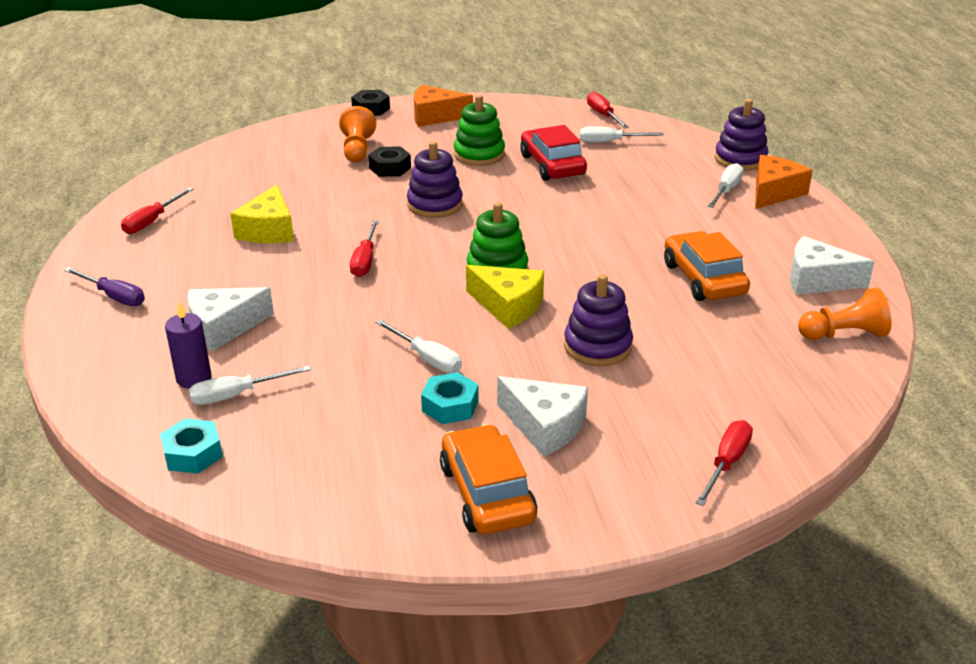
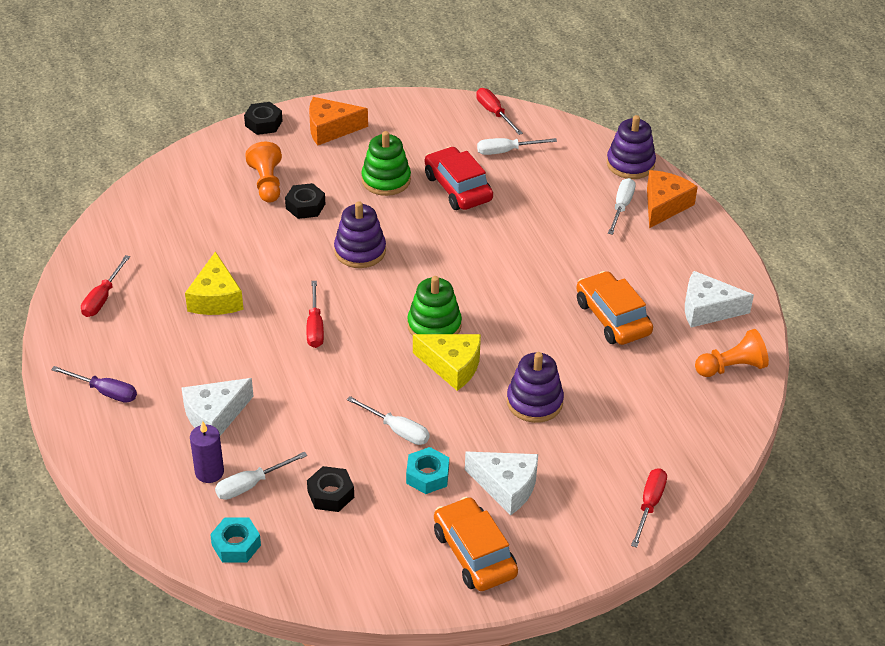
camera: 10 degrees left, 10 degrees up
(327, 413) = (331, 494): none -> black nut

